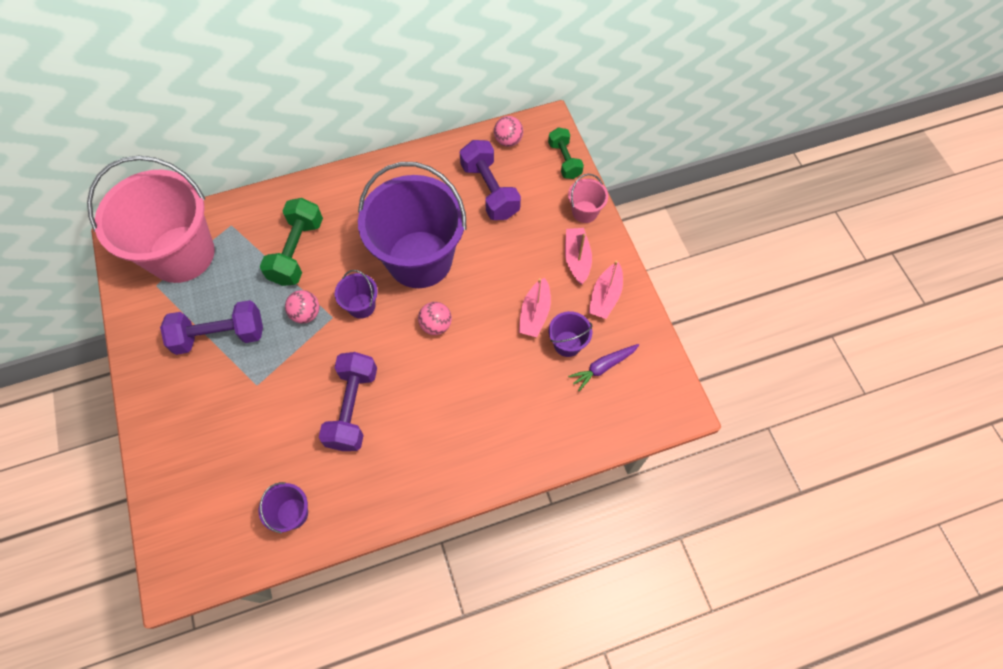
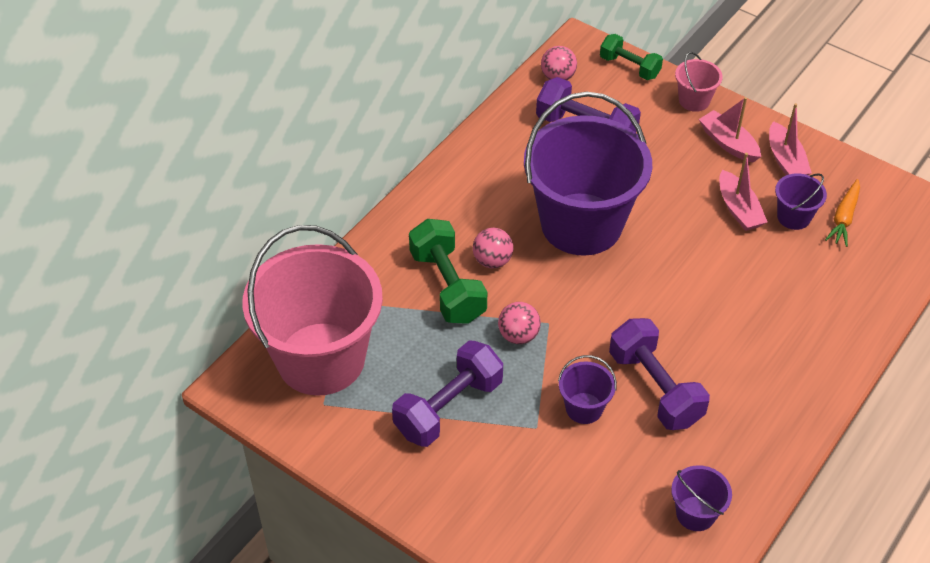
camera: 35 degrees left, 15 degrees down
(361, 306) = (567, 296): purple bucket -> purple bucket (584, 408)
(436, 325) = (658, 271): pink ball -> pink ball (492, 261)
(603, 367) = (844, 218): purple carrot -> orange carrot

